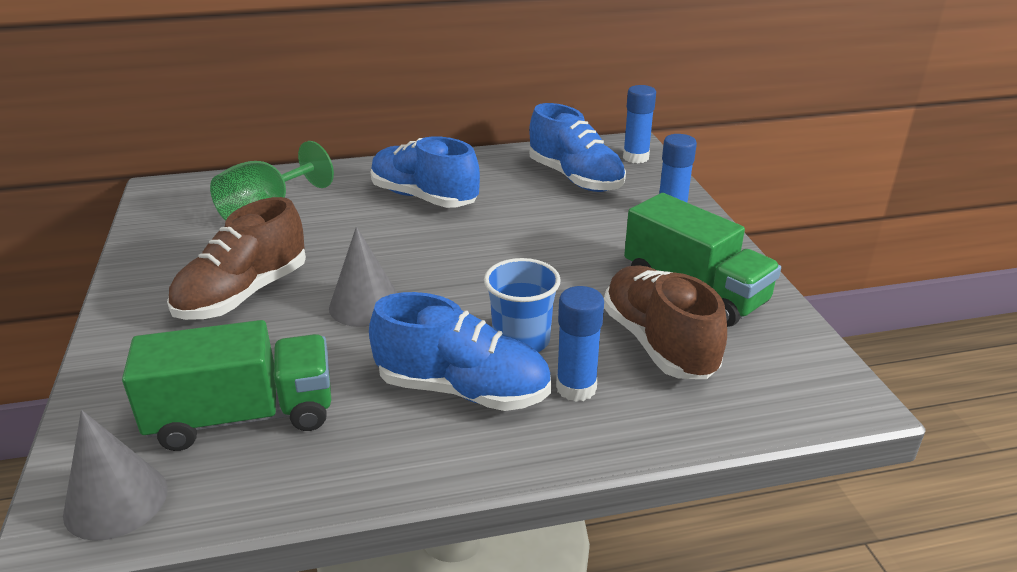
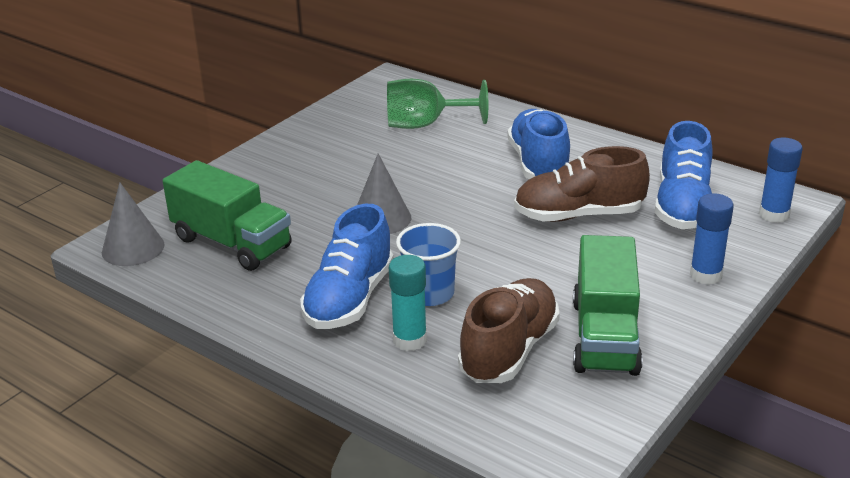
camera: 50 degrees right, 0 degrees up
(243, 294) = (330, 174): brown shoe -> brown shoe (578, 215)
(463, 390) = (349, 299): blue shoe -> blue shoe turned 45 degrees clockwise
(576, 388) = (410, 340): blue glue stick -> turquoise glue stick

